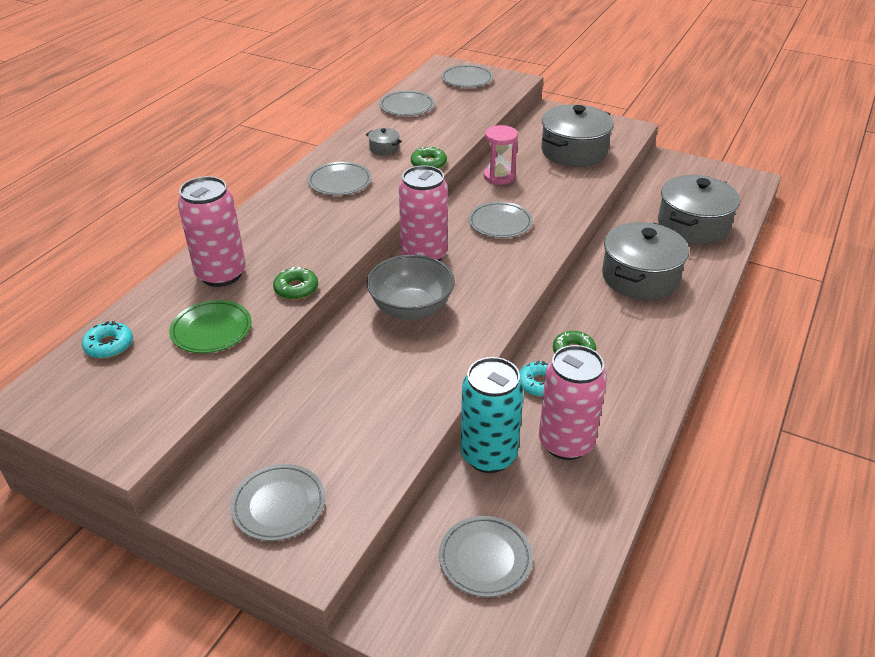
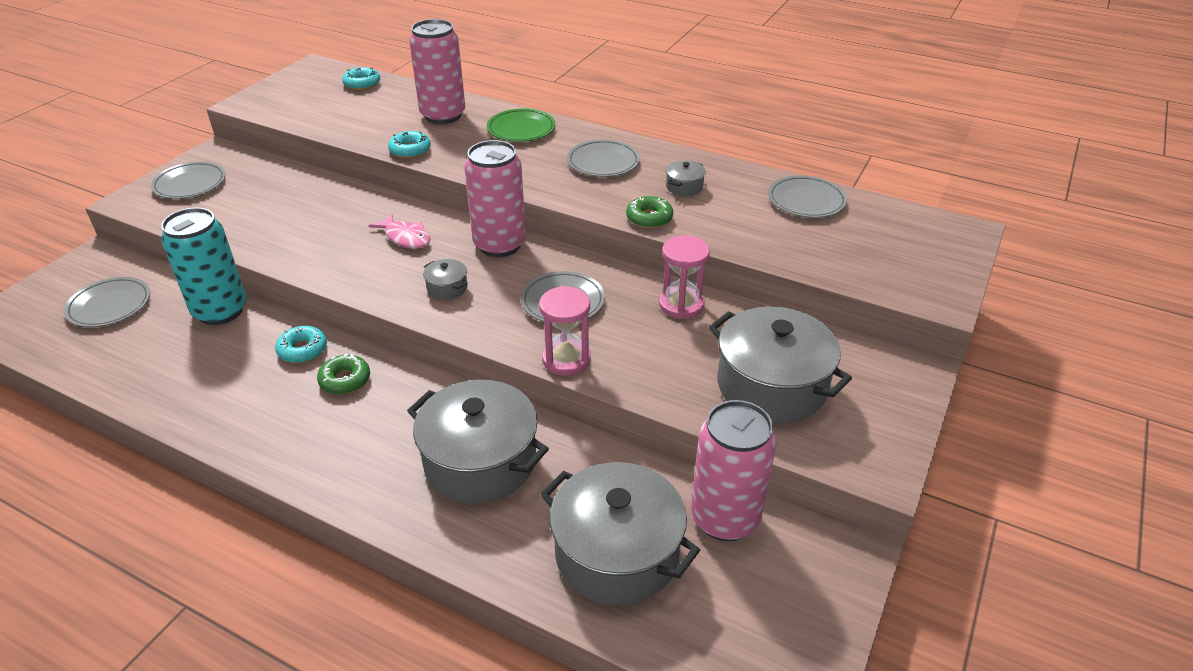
camera: 90 degrees right, 0 degrees up
(211, 330) = (365, 119): green plate -> green plate (521, 129)
(296, 289) = (410, 150): green donut -> turquoise donut
(411, 309) = (405, 237): grey bowl -> pink fish
(467, 79) = (919, 251): grey plate -> none
(487, 278) = (447, 288): none -> grey pot
(565, 220) = (566, 359): none -> pink hourglass
(566, 443) = (211, 362): pink can -> pink can (724, 518)

